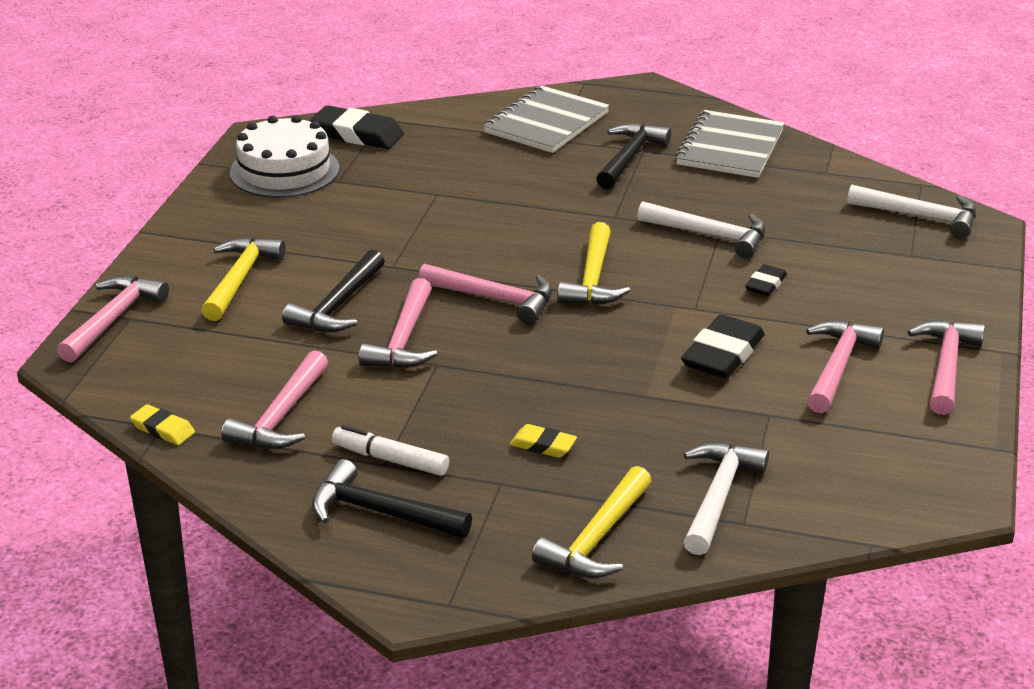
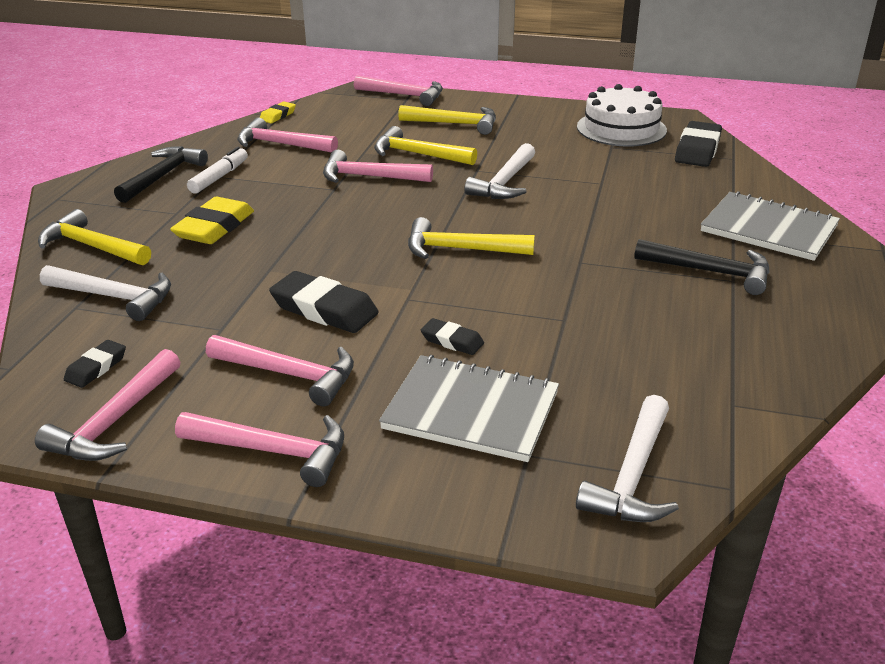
camera: 90 degrees right, 0 degrees up
(338, 306) = (417, 154): black hammer -> yellow hammer
(495, 299) = (426, 208): pink hammer -> pink hammer (115, 421)
(543, 445) = (214, 227): yellow eraser -> yellow eraser, size x1.82
(710, 235) = (552, 313): white hammer -> white hammer (504, 183)
(730, 147) = (767, 335): grey notebook -> grey notebook (471, 411)
(855, 483) = (96, 368): none -> black eraser

